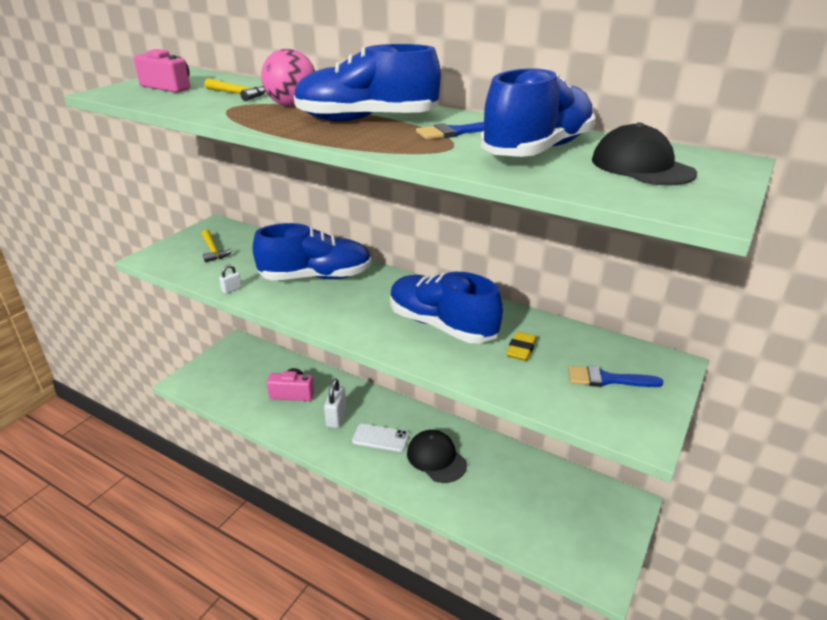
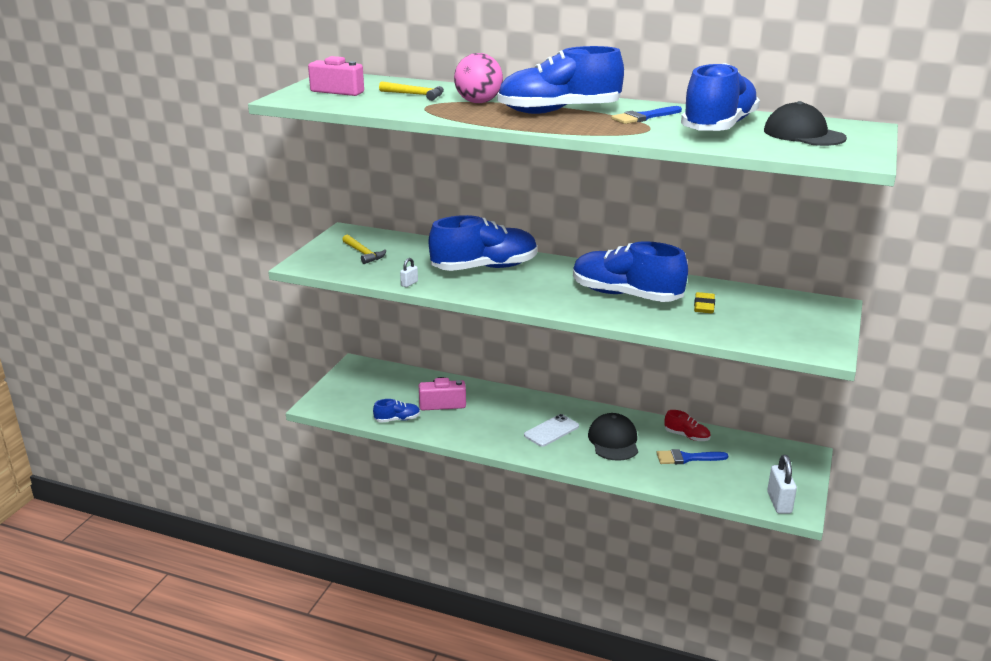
camera: 10 degrees left, 5 degrees down
(244, 407) = (397, 419): none -> blue shoe
(336, 417) = (498, 419): white padlock -> white padlock (779, 502)
(380, 438) = (551, 431): white phone -> white phone turned 45 degrees counterclockwise
(436, 458) = (613, 441): black cap -> black cap turned 45 degrees clockwise
(512, 462) = (686, 436): none -> red shoe
(607, 379) = (784, 320): blue brush -> blue brush (687, 458)

